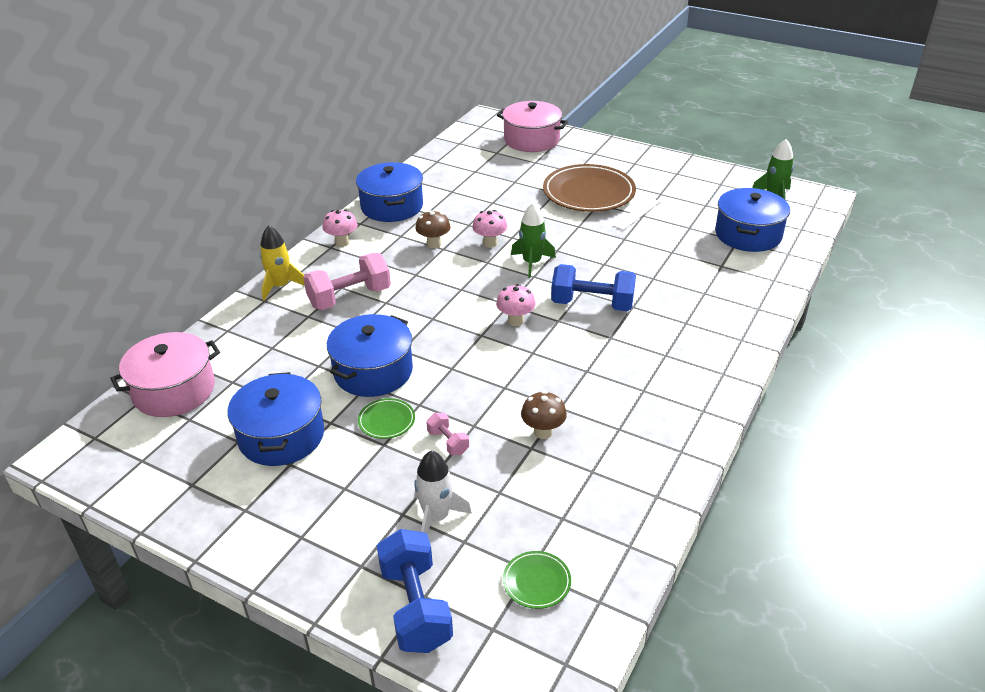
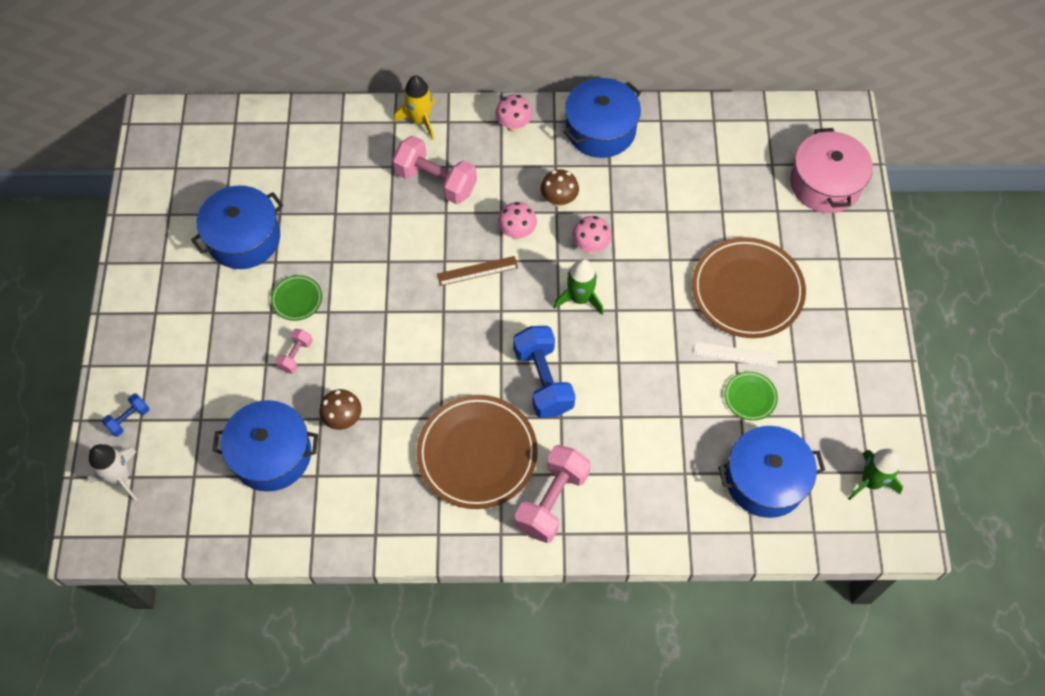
camera: 60 degrees right, 25 degrees up
(174, 390) = (254, 136): pink pot -> none
(373, 371) = (349, 256): blue pot -> blue pot (271, 454)
(415, 607) = (129, 419): blue dumbbell -> blue dumbbell, size x0.50
(436, 517) = (214, 389): white rocket -> white rocket (120, 477)
(459, 304) = (477, 271): none -> brown ruler
(515, 321) = (479, 328): pink mushroom -> pink mushroom (517, 233)
(536, 582) = (185, 486): green plate -> green plate (750, 397)
(636, 361) = (477, 454): none -> brown plate
(707, 335) = (552, 501): none -> pink dumbbell

